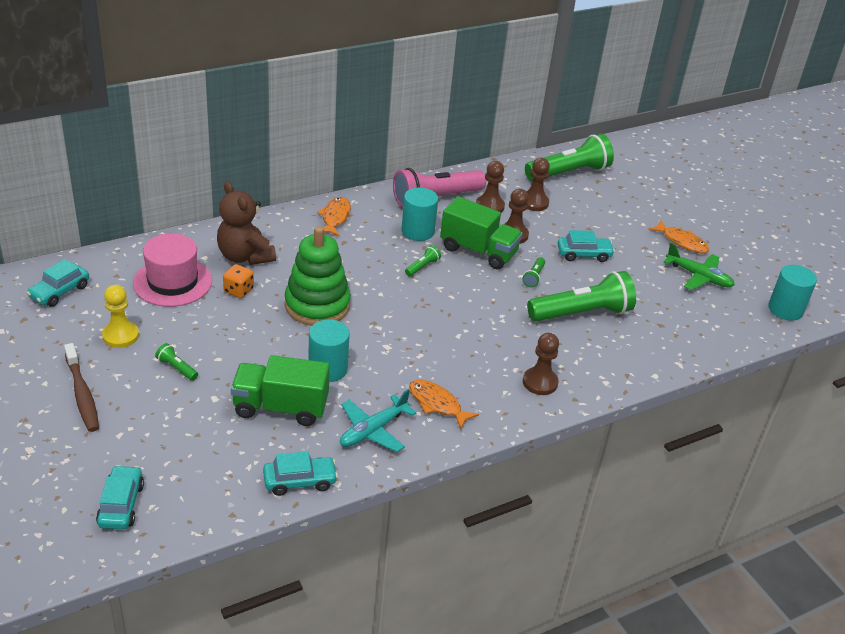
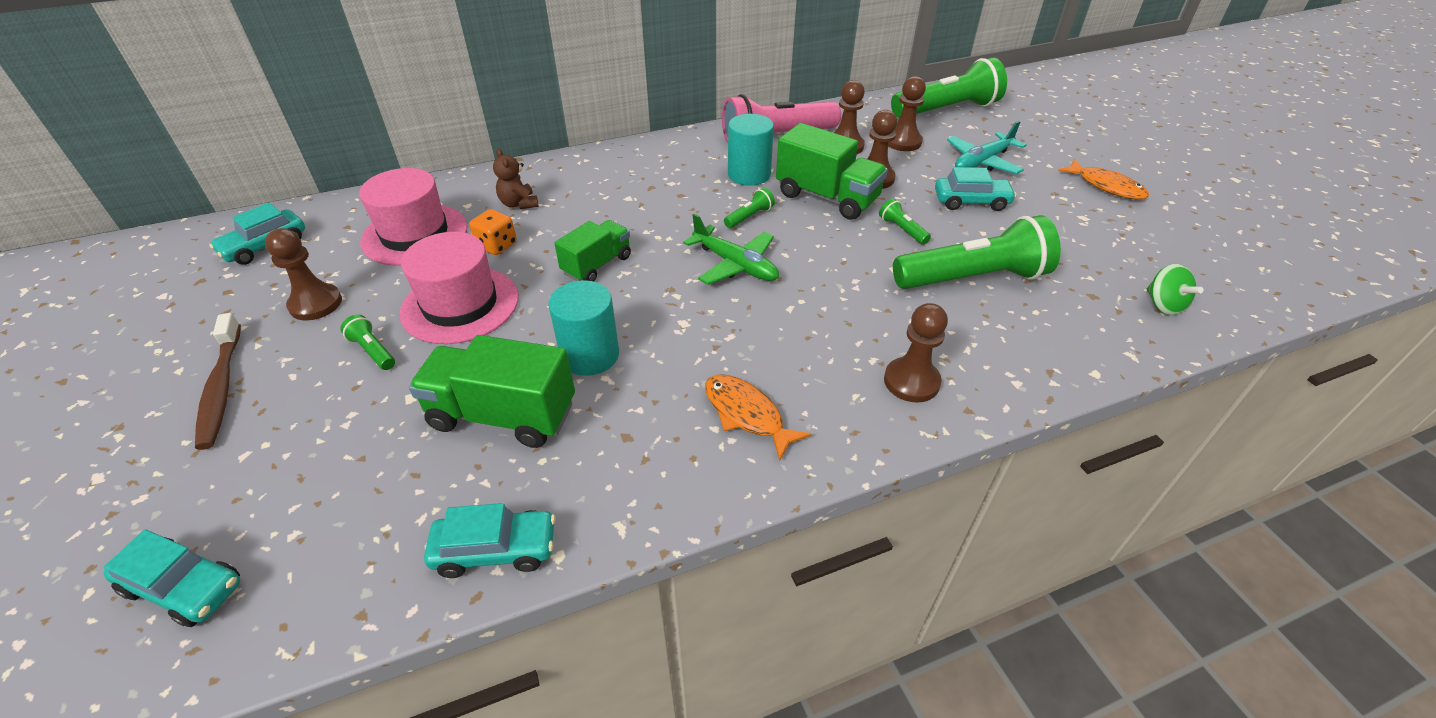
camera: 10 degrees right, 5 degrees up
(120, 336) = (316, 304): yellow pawn -> brown pawn
(121, 505) = (184, 587): turquoise car -> turquoise car turned 105 degrees clockwise
(226, 335) = (460, 305): none -> pink hat
(245, 256) = (519, 204): brown teddy bear -> brown teddy bear, size x0.53
(317, 305) = (597, 265): green stacking toy -> green truck
(335, 217) = (646, 159): orange fish -> none
(373, 430) = (637, 458): turquoise plane -> turquoise plane (982, 162)
(534, 277) = (902, 230): green flashlight -> green flashlight turned 120 degrees clockwise
(699, 276) = (1139, 230): green plane -> green plane (735, 265)
(705, 331) = (1163, 305): none -> green spinning top
(785, 309) = (1281, 275): turquoise cylinder -> none

